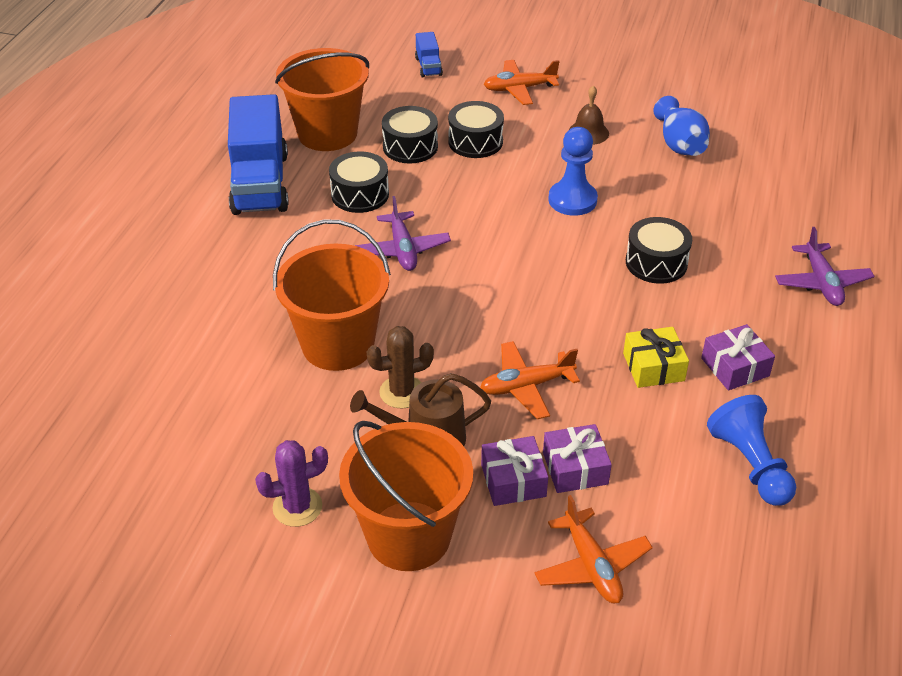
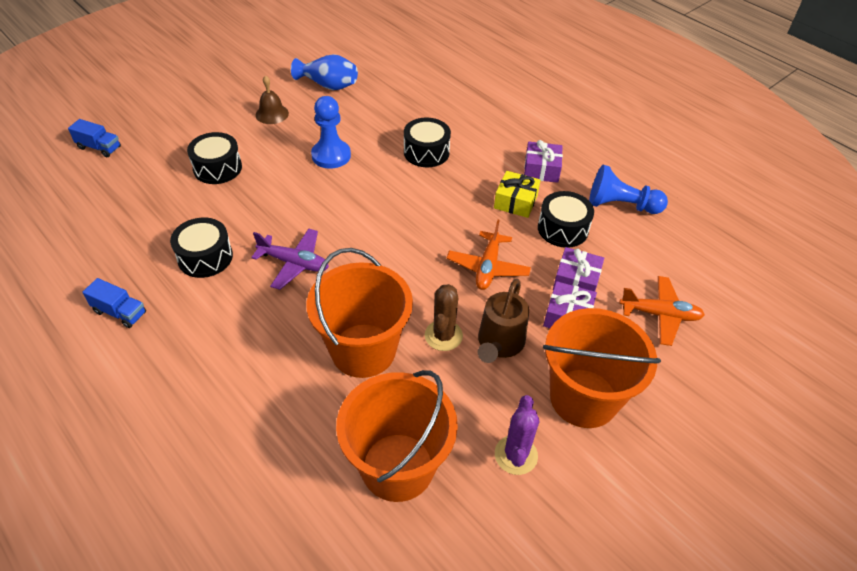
camera: 60 degrees left, 5 degrees up
(260, 183) = (120, 312): blue truck -> blue truck, size x0.44
(327, 134) = (107, 241): orange bucket -> orange bucket (397, 467)
(410, 147) = (182, 203): black drum -> black drum (562, 229)
(519, 89) = (186, 119): orange plane -> none
(821, 283) = (501, 102): purple plane -> none

